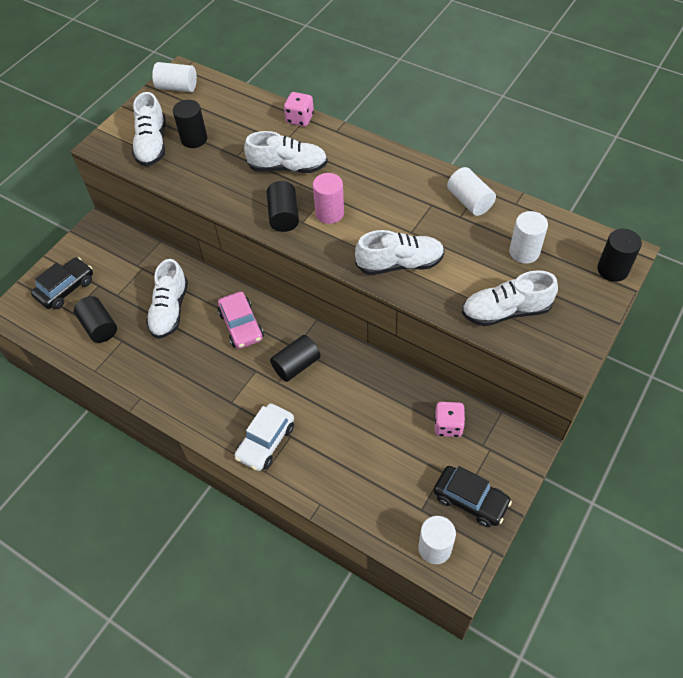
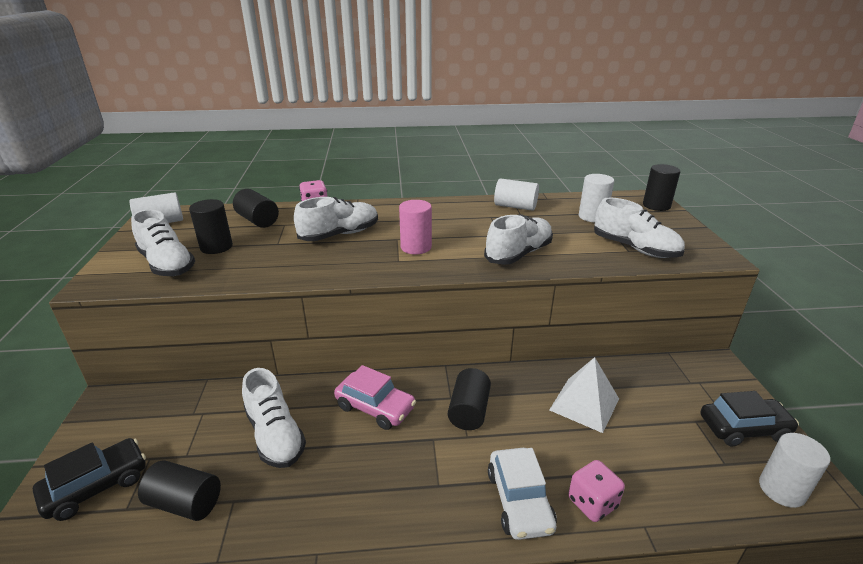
camera: 40 degrees left, 25 degrees down
(66, 288) = (97, 486): black car -> black car turned 45 degrees clockwise
(283, 216) = (375, 263): black cylinder -> black cylinder (257, 220)
(379, 410) = (584, 404): none -> white pyramid
(448, 426) = (649, 384): pink dice -> pink dice (592, 503)
(506, 311) = (635, 248): white shoe -> white shoe turned 90 degrees counterclockwise

